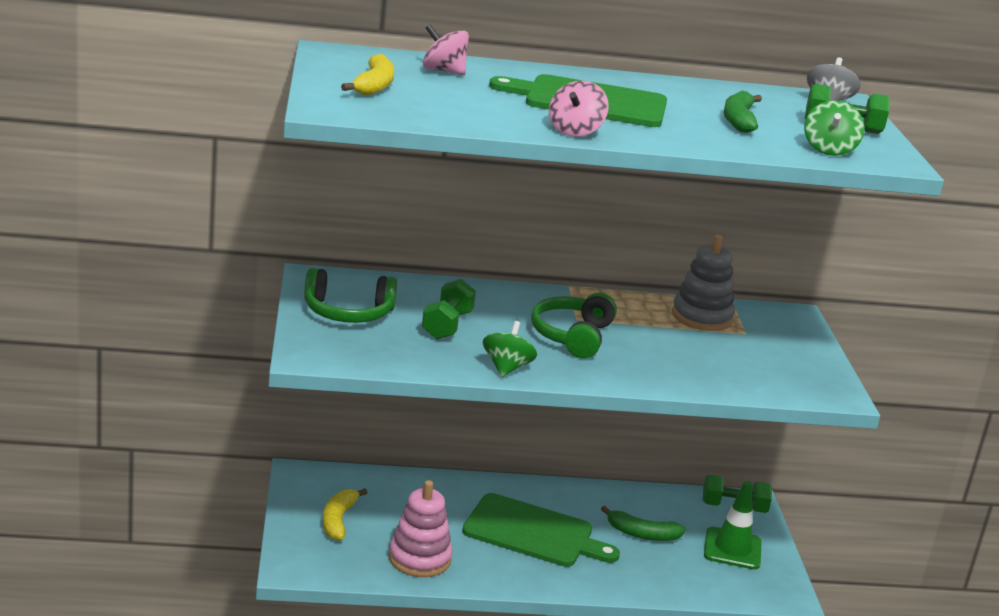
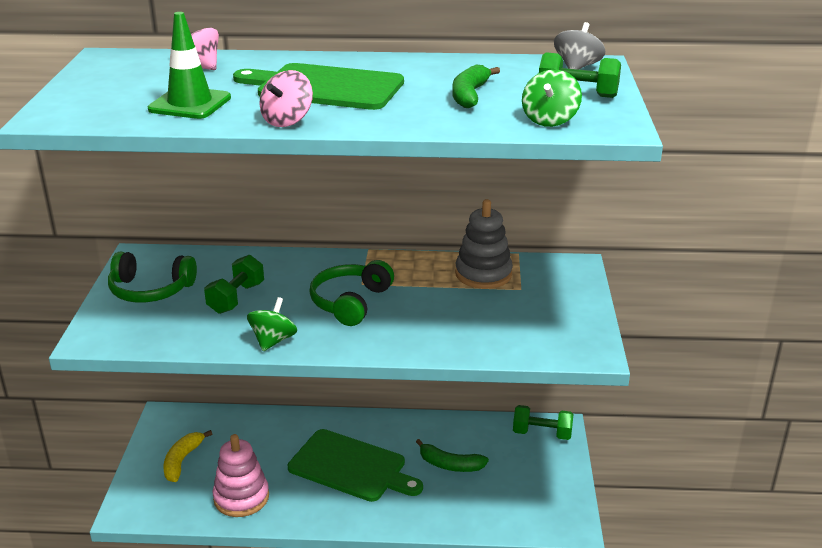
camera: 10 degrees right, 5 degrees up
(374, 86) = (117, 88): yellow banana -> none
(732, 549) = (530, 477): green traffic cone -> green traffic cone (190, 104)

